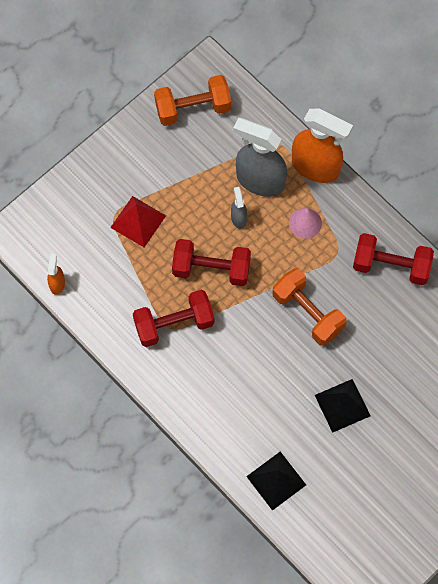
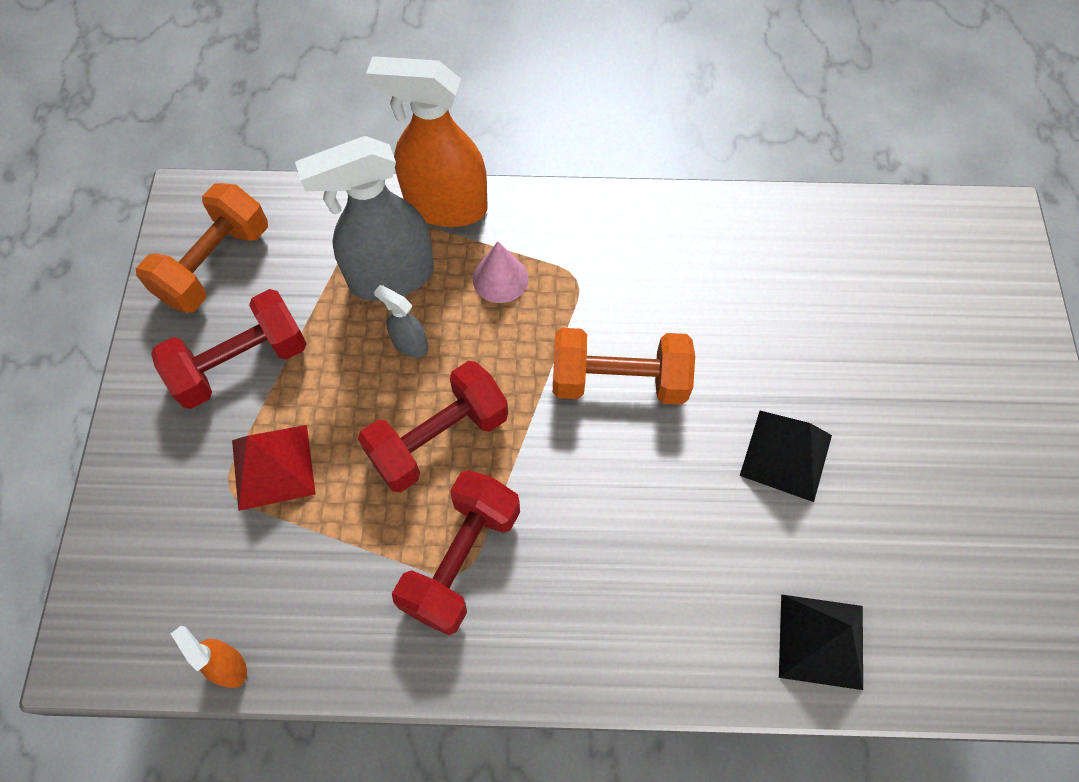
camera: 45 degrees left, 5 degrees down
(316, 167) = (445, 206): orange spray bottle -> orange spray bottle turned 150 degrees counterclockwise
(391, 266) = (653, 240): red dumbbell -> red dumbbell (241, 363)

